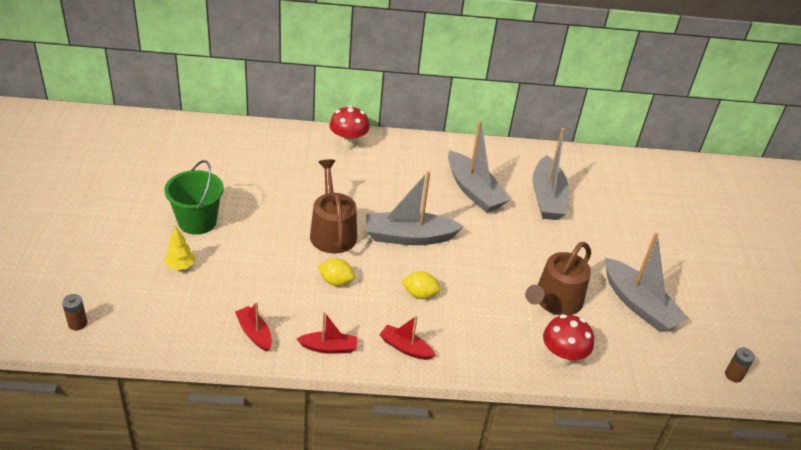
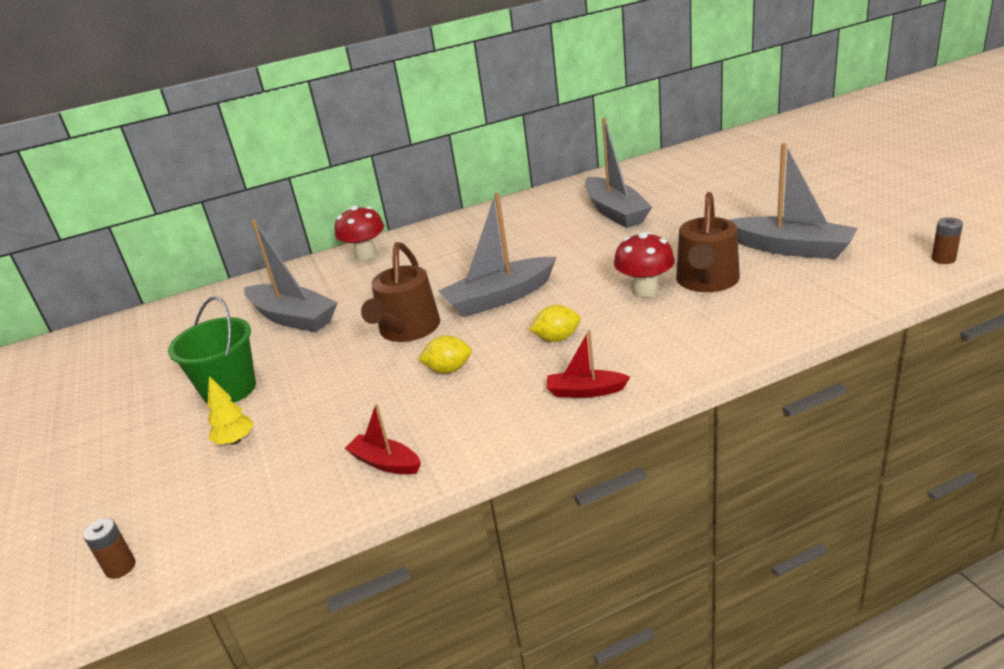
camera: 15 degrees left, 10 degrees down
(329, 347) = (493, 433): red boat -> none
(332, 232) = (407, 329): brown watering can -> brown watering can turned 135 degrees counterclockwise
(474, 191) = (535, 236): grey boat -> grey boat (293, 318)
(562, 358) = (764, 321): red mushroom -> red mushroom (645, 290)

